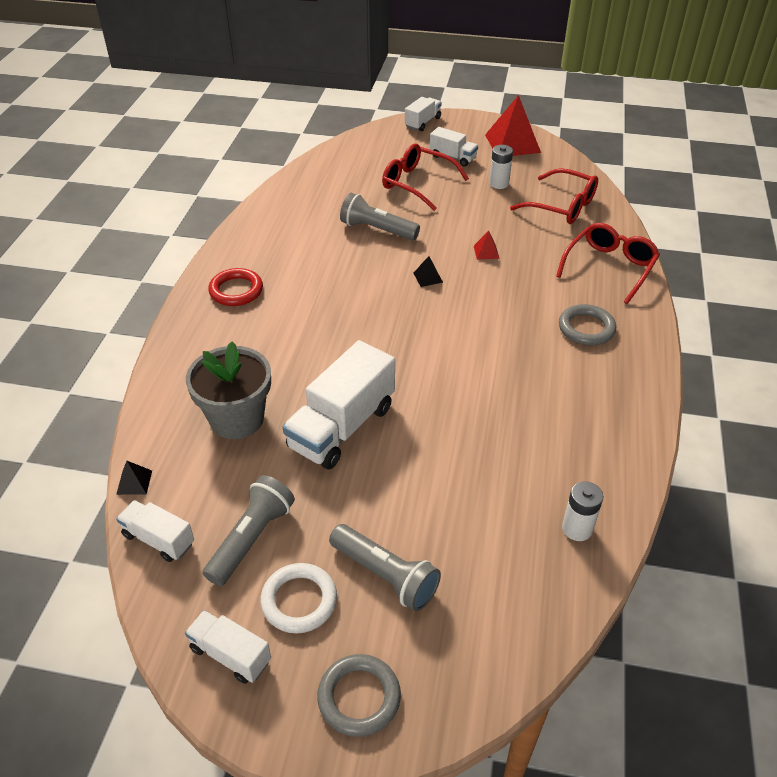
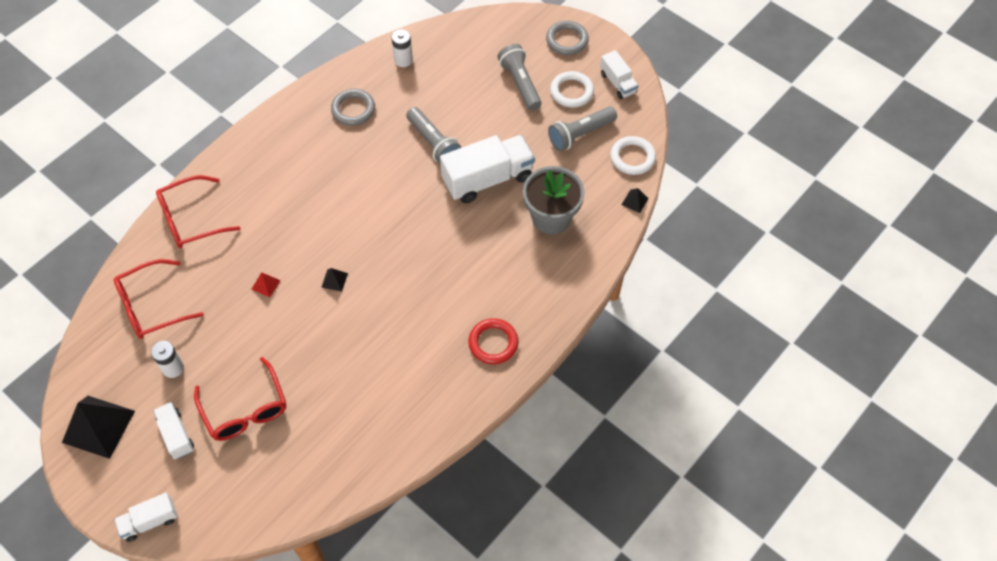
camera: 150 degrees left, 15 degrees up
(158, 539) = (632, 157): white truck -> white ring
(377, 230) = (331, 360): grey flashlight -> grey flashlight (433, 143)
(512, 143) = (98, 426): red pyramid -> black pyramid
(562, 206) = (151, 306): red glasses -> red glasses turned 90 degrees counterclockwise
(586, 328) = (267, 175): grey ring -> grey ring (353, 109)

